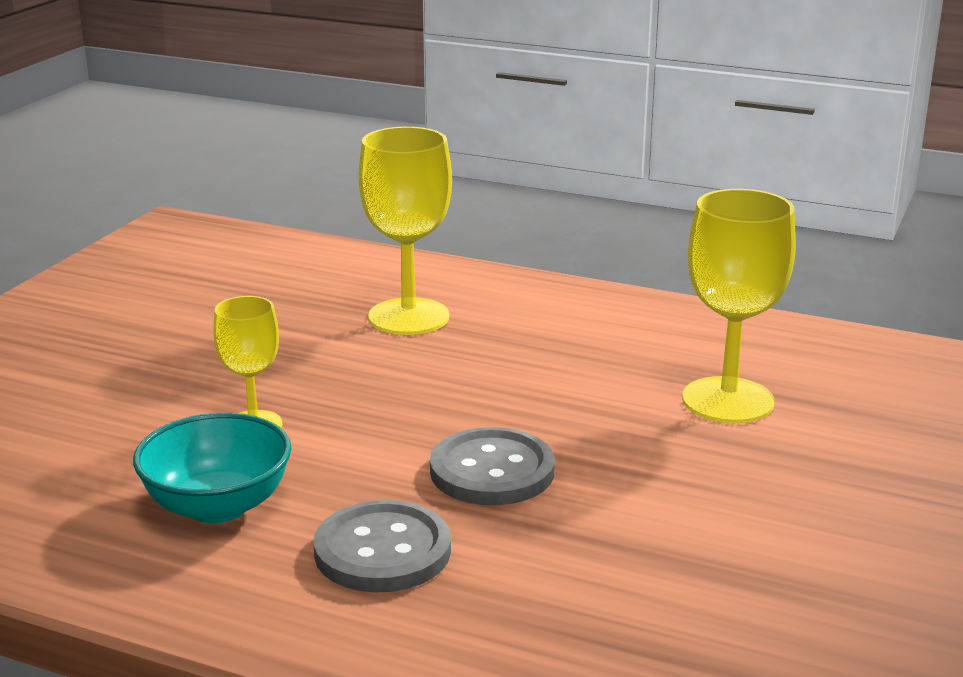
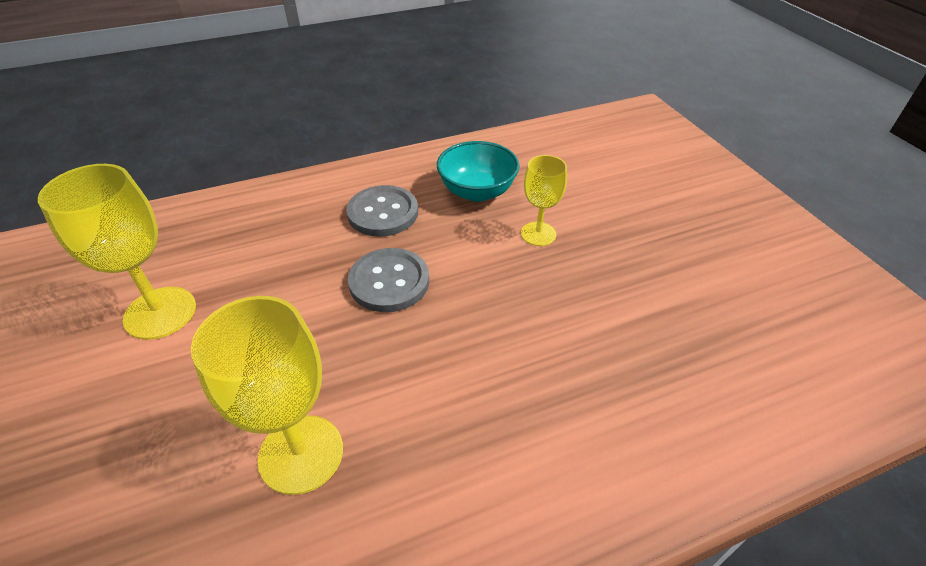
camera: 135 degrees right, 20 degrees up
(409, 317) = (621, 381): yellow goblet -> yellow goblet (160, 313)

